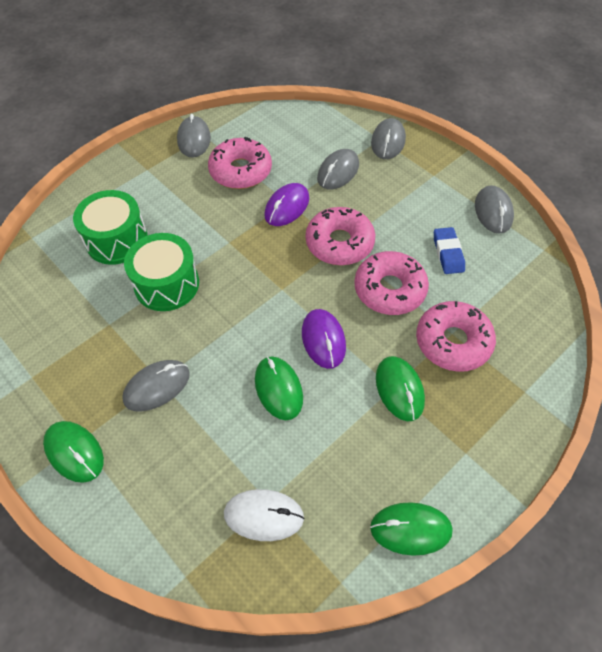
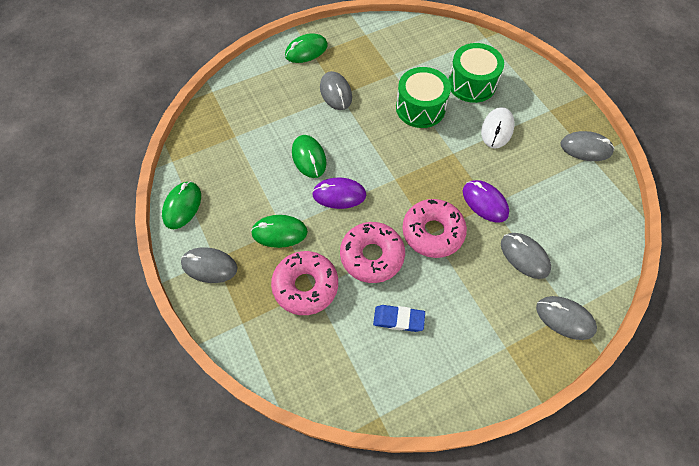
camera: 105 degrees right, 5 degrees up
(240, 171) = (537, 176): pink donut -> none
(264, 515) = (227, 132): white mouse -> white mouse (497, 129)
(278, 389) = (309, 158): green mouse -> green mouse turned 75 degrees clockwise
(493, 211) = (441, 387): grey mouse -> grey mouse (209, 266)

